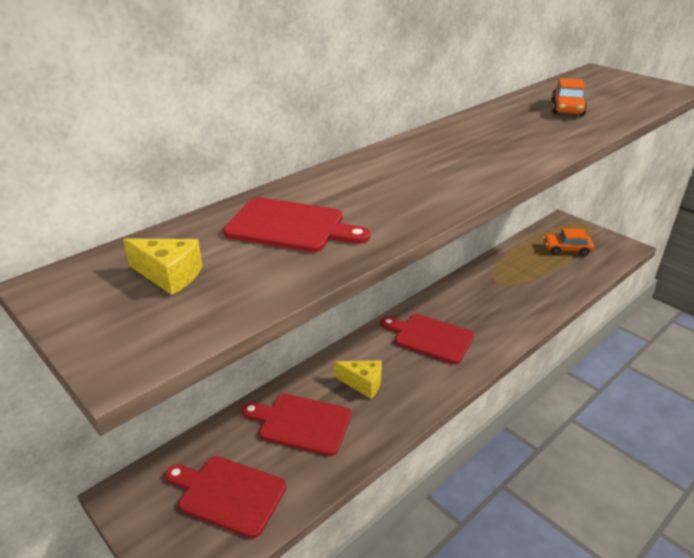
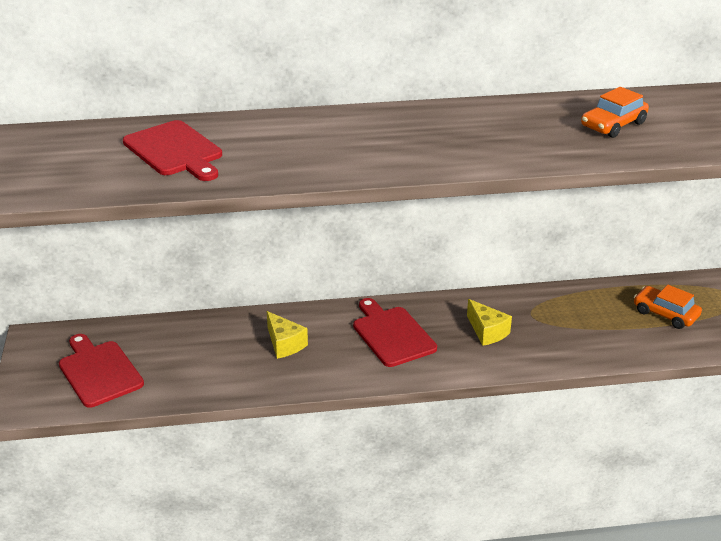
camera: 35 degrees right, 0 degrees up
(169, 275) = (54, 156): yellow cheese -> yellow cheese (487, 332)
(301, 423) = (201, 350): red cutting board -> none

